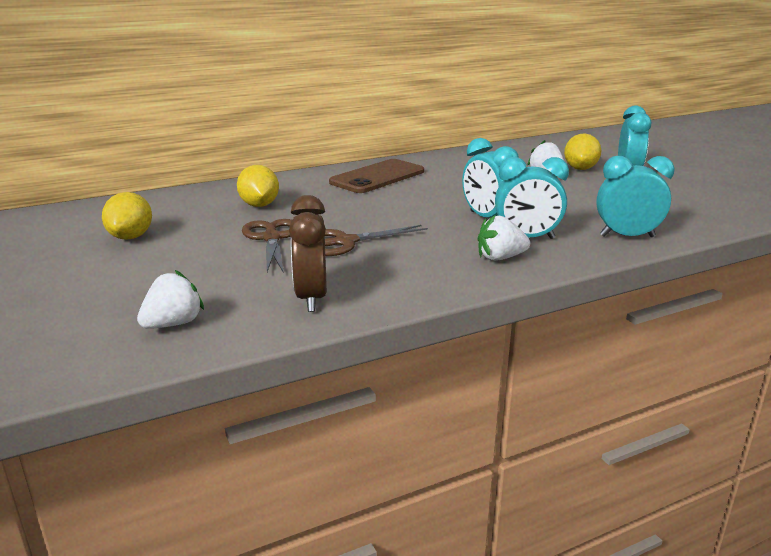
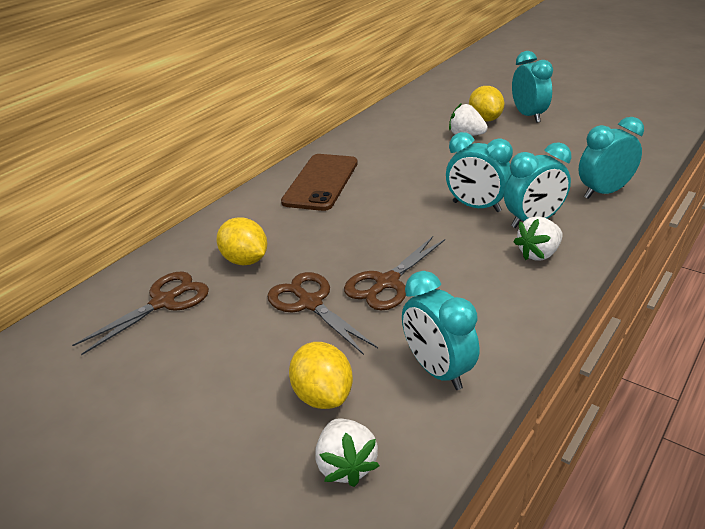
camera: 25 degrees left, 10 degrees up
(131, 237) = (154, 358): yellow lemon -> yellow lemon (323, 395)
(173, 324) = (346, 465): white strawberry -> white strawberry turned 150 degrees clockwise
(175, 212) = (164, 302): none -> brown scissors
(311, 298) = (438, 370): brown clock -> turquoise clock

